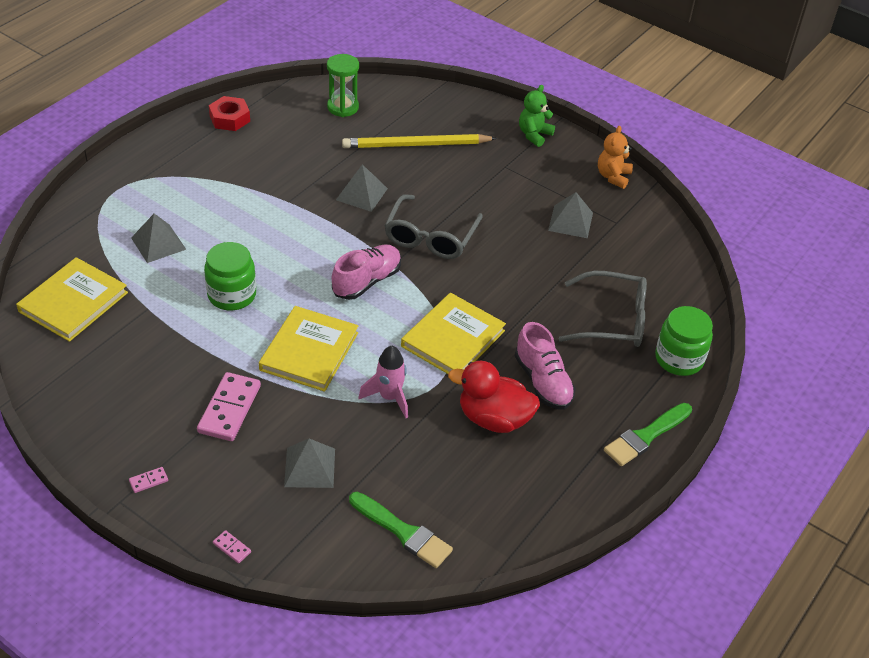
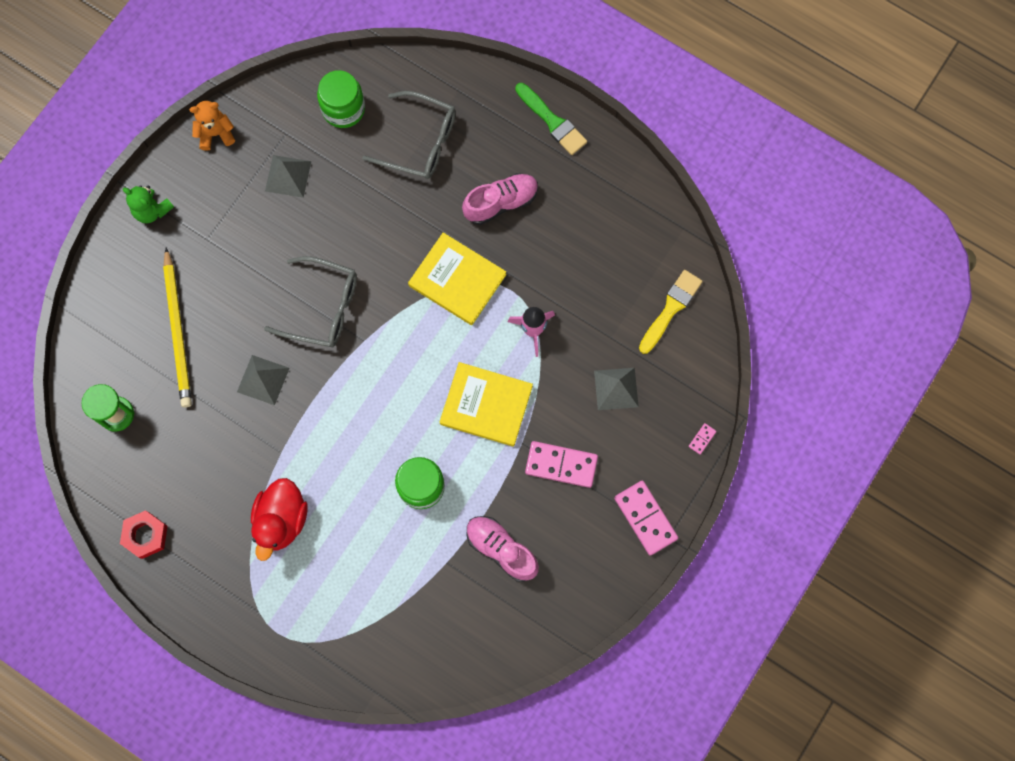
camera: 90 degrees left, 30 degrees up
(73, 302) = (445, 635): yellow book -> none
(148, 481) = (645, 518): pink domino -> pink domino, size x2.30
(158, 243) = (355, 571): grey pyramid -> none
(367, 281) = (390, 363): pink shoe -> pink shoe (501, 549)
(403, 532) = (671, 309): green brush -> yellow brush
(494, 419) = (547, 243): red duck -> red duck (281, 520)
(612, 320) = (420, 142): grey glasses -> grey glasses turned 105 degrees clockwise
(613, 177) = (216, 133): orange teddy bear -> orange teddy bear turned 150 degrees clockwise
(679, 359) = (462, 89): green jar -> green jar (343, 109)

